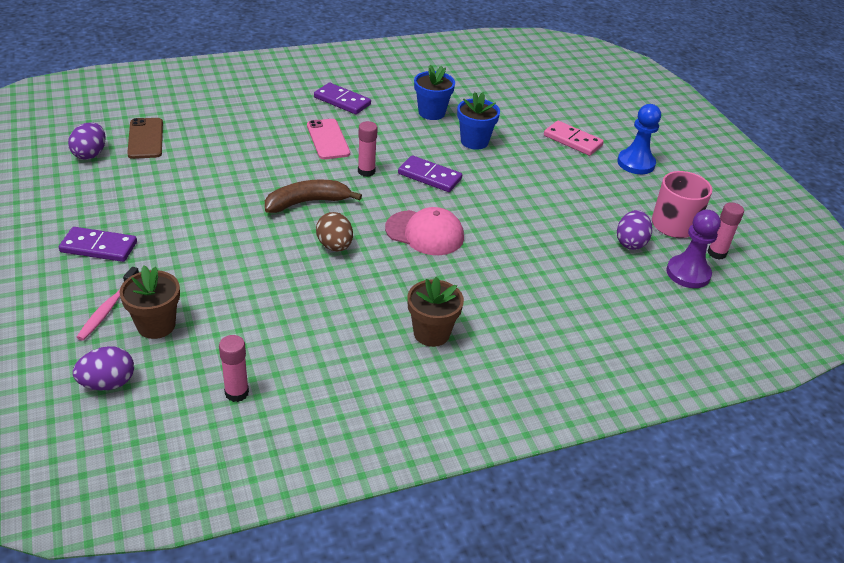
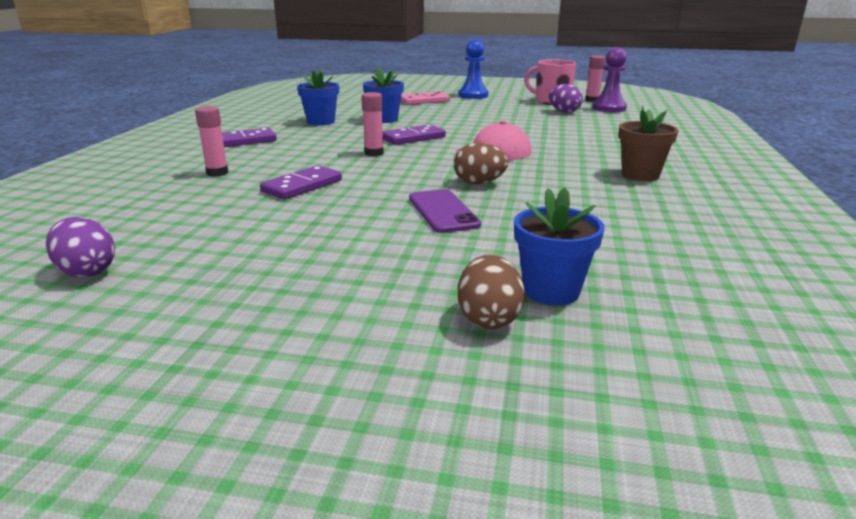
camera: 55 degrees left, 15 degrees down
(99, 247) = (332, 302): purple domino -> purple domino (302, 186)
(108, 308) = (489, 318): pink toothbrush -> brown egg
(108, 383) = (665, 346): purple egg -> none
(145, 138) = (125, 231): brown phone -> none
(156, 325) = (551, 291): brown flower pot -> blue flower pot
(236, 393) = (707, 266): pink glue stick -> pink glue stick (217, 173)
(259, 246) = (443, 211): none -> purple phone
(307, 202) = (392, 180): brown banana -> none
(328, 139) = (298, 156): pink phone -> none

